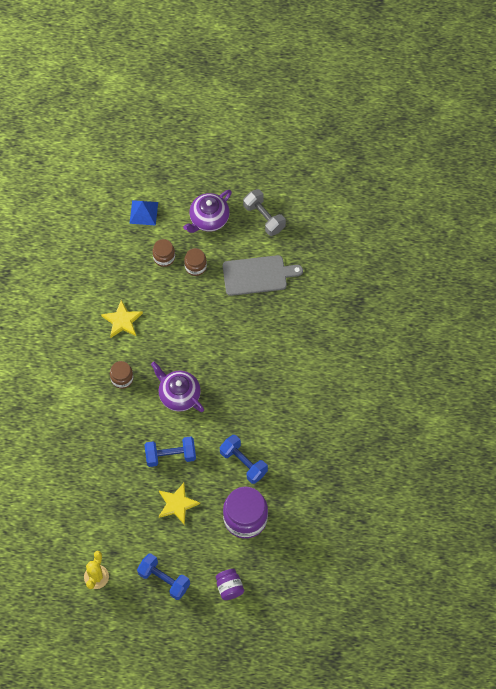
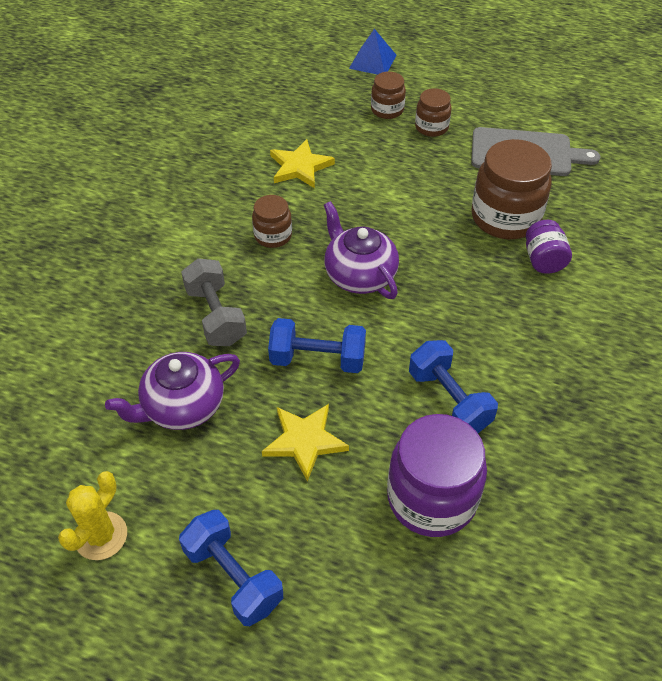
camera: 15 degrees right, 15 degrees down
(208, 219) = (464, 82): purple teapot -> purple teapot (182, 406)
(229, 587) = (367, 630): purple jar -> purple jar (543, 260)
(253, 332) = (505, 217): none -> brown jar
(264, 217) = (547, 94): grey dumbbell -> grey dumbbell (216, 316)

